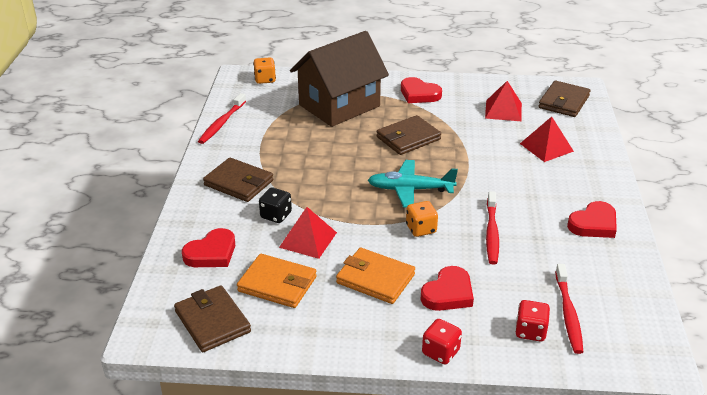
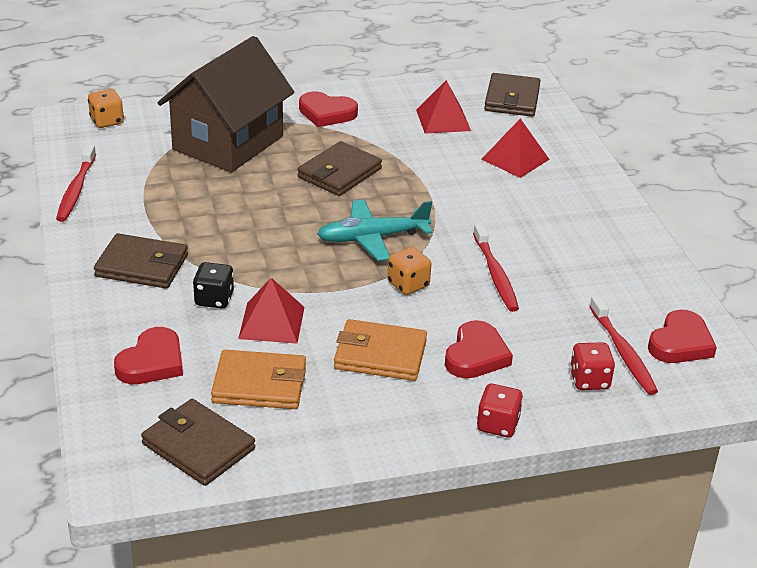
camera: 20 degrees left, 0 degrees up
(593, 224) = (608, 243): red heart -> red heart (680, 343)

